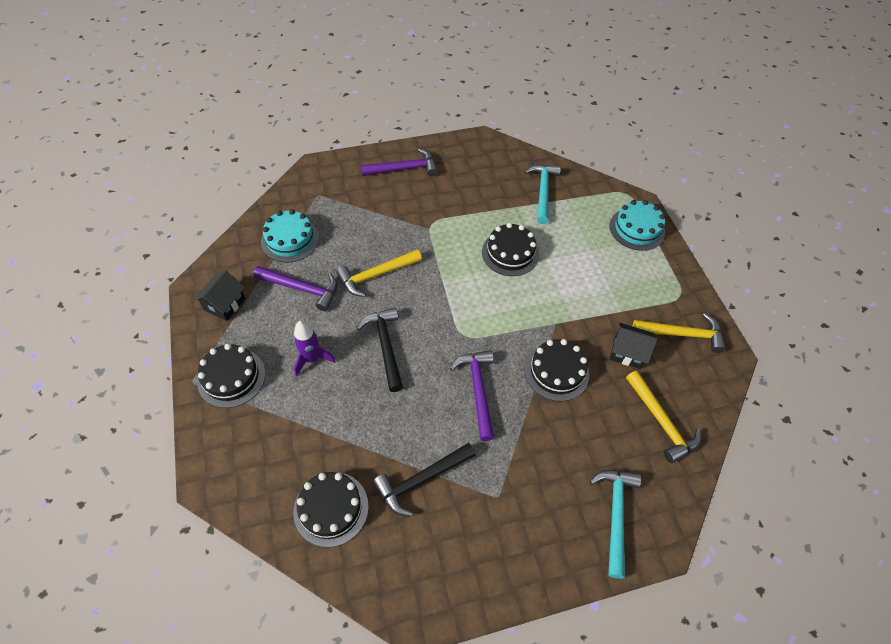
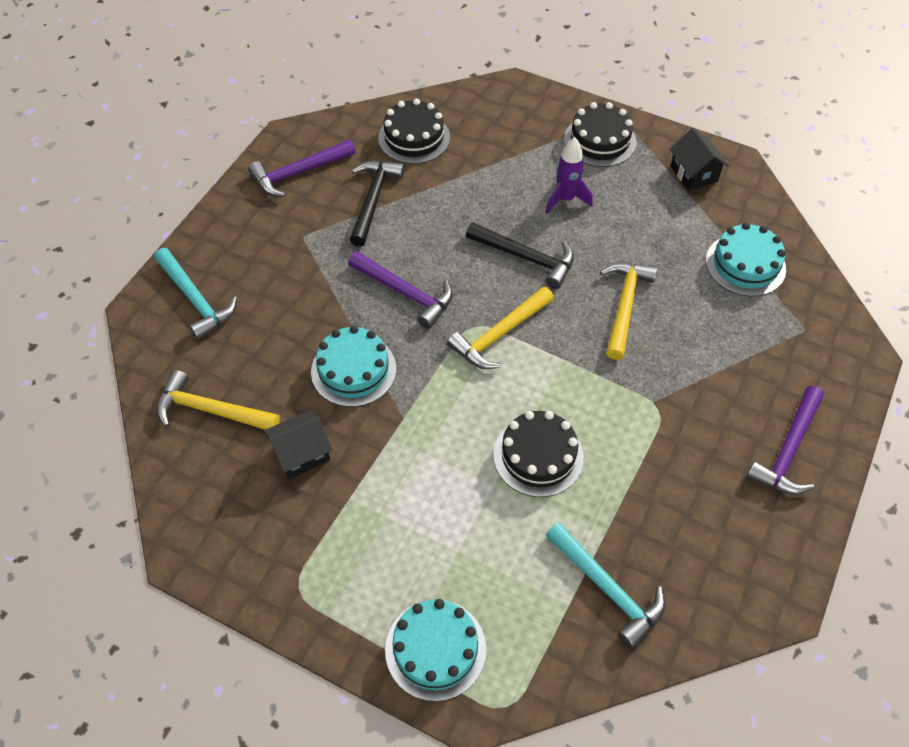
camera: 135 degrees right, 0 degrees up
(302, 288) = (662, 237): purple hammer -> purple hammer (298, 173)
(556, 371) = (353, 370): black cake -> turquoise cake
(682, 334) = (258, 533): yellow hammer -> yellow hammer (500, 335)

